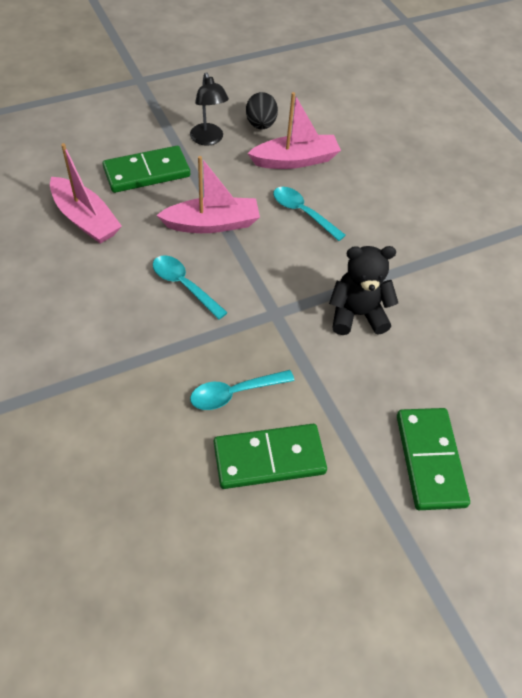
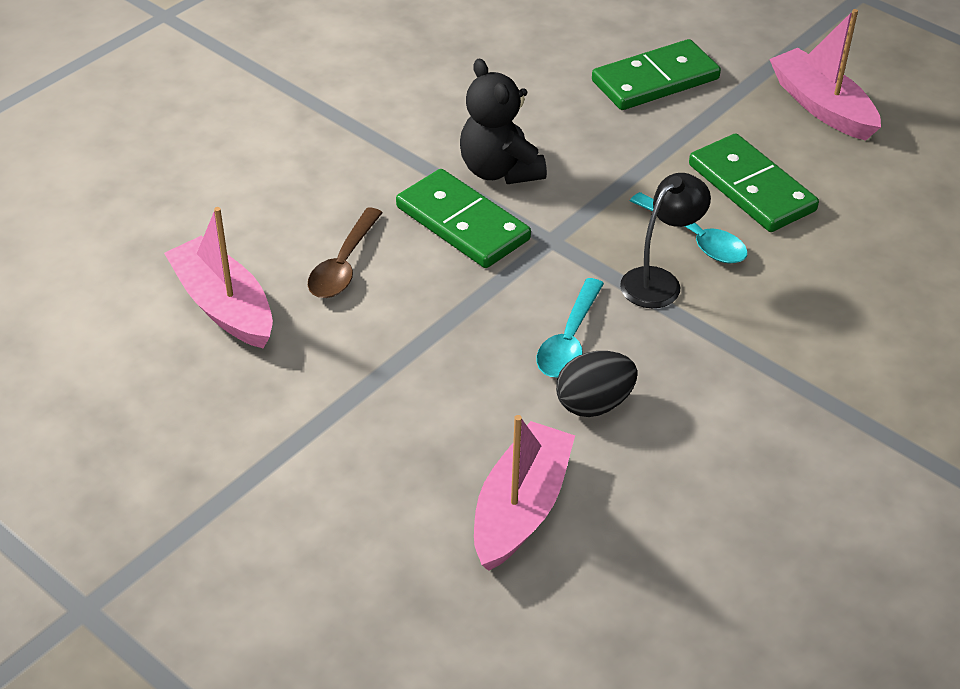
camera: 110 degrees left, 10 degrees down
(147, 172) = (361, 477): green domino -> green domino (463, 223)
(208, 139) = (227, 429): black lamp -> black lamp (659, 281)
(212, 224) = (430, 353): pink boat -> pink boat (821, 106)
(260, 125) = (148, 375): black egg -> black egg (594, 404)
(302, 213) = (343, 265): turquoise spoon -> brown spoon

